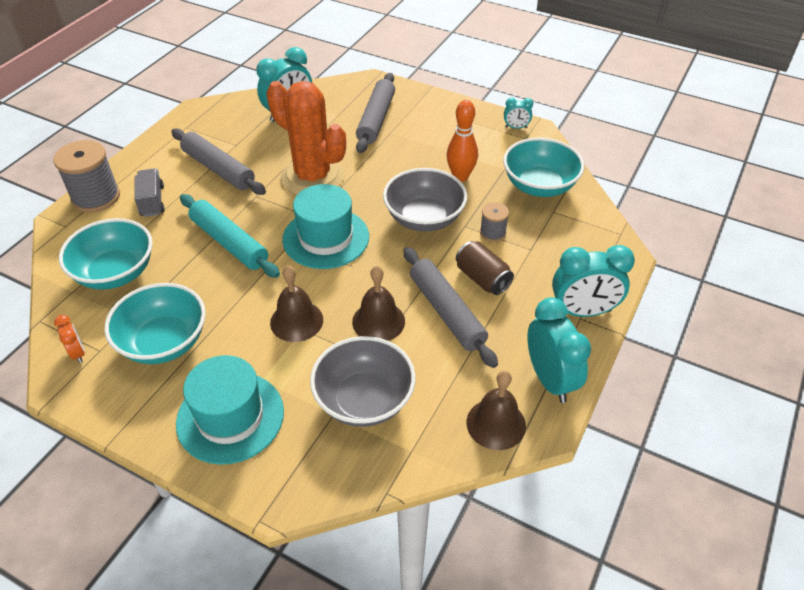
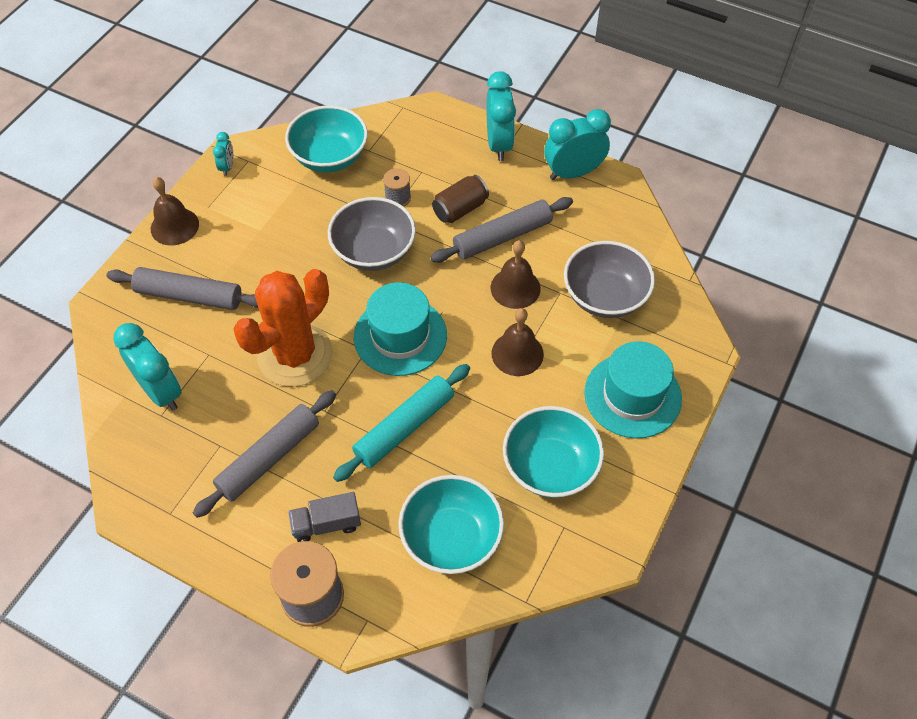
camera: 90 degrees left, 10 degrees up
(78, 353) = (569, 547): orange clock -> none
(460, 176) = (308, 219): orange bowling pin -> none
(496, 424) = (619, 210): brown bell -> brown bell (174, 226)

